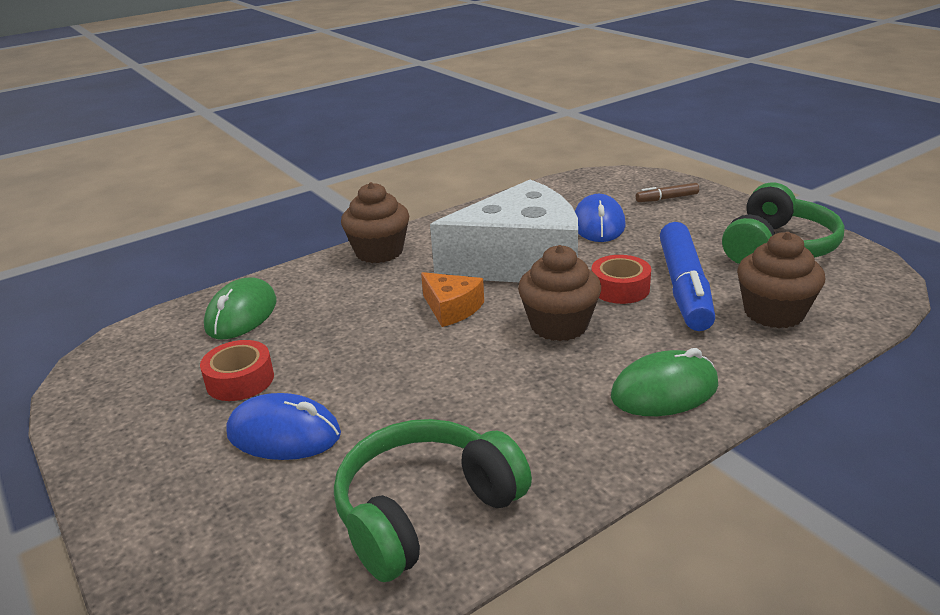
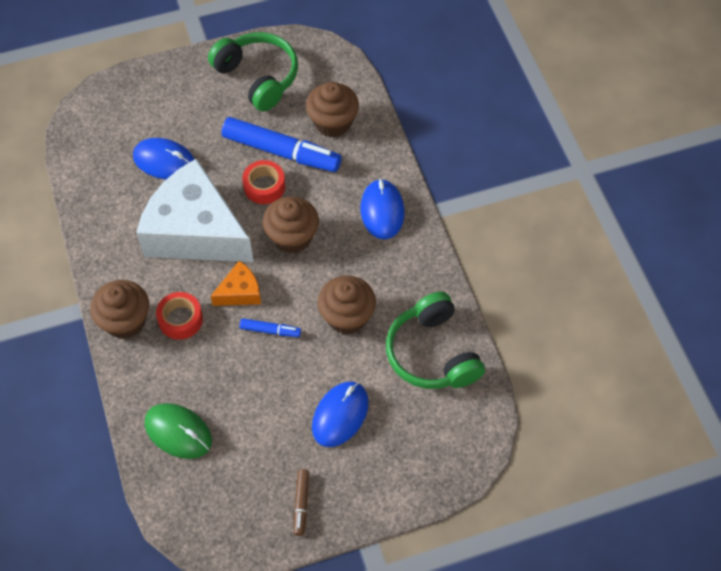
camera: 75 degrees left, 30 degrees up
(240, 380) = (269, 437): red tape -> red tape (180, 319)
(404, 343) = (270, 330): none -> blue marker
(456, 401) = (347, 316): none -> brown cupcake
(520, 262) = (195, 231): white cheese -> white cheese turned 60 degrees counterclockwise
(664, 391) = (382, 211): green mouse -> blue mouse
(666, 198) = (147, 101): brown marker -> brown marker (301, 504)

